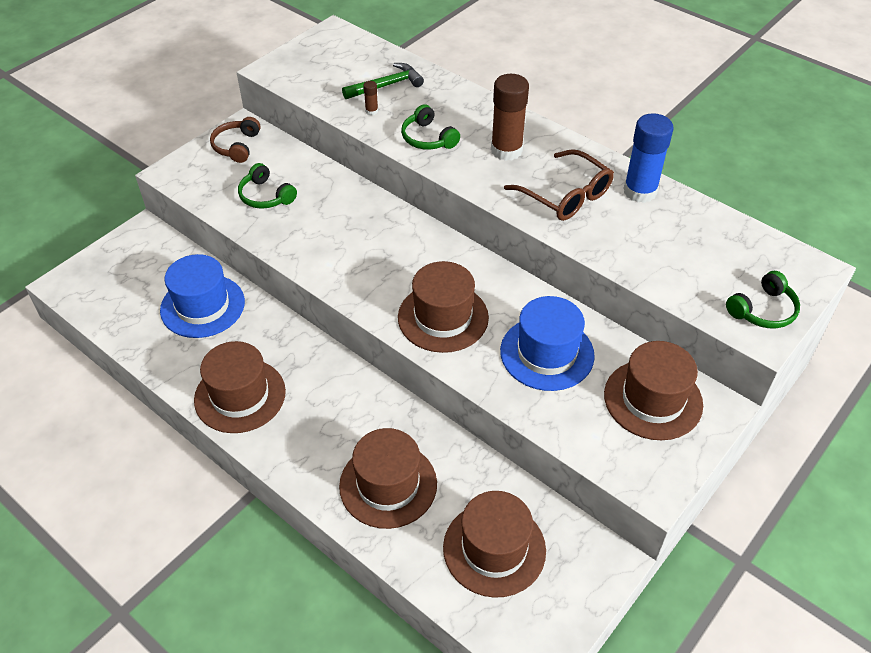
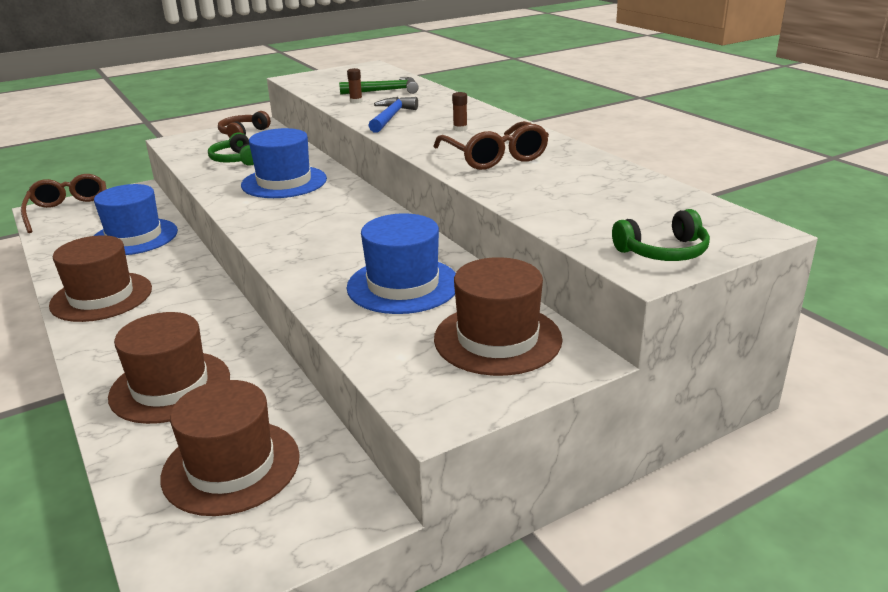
camera: 20 degrees right, 20 degrees down
(98, 279) = (70, 211): none -> brown glasses
(343, 226) = (284, 182): none -> blue hat
(428, 138) = (391, 117): green headphones -> blue hammer
(443, 317) = (317, 246): brown hat -> none
(506, 150) = (460, 129): brown glue stick -> brown glue stick, size x0.42
(640, 191) = (579, 162): blue glue stick -> none

